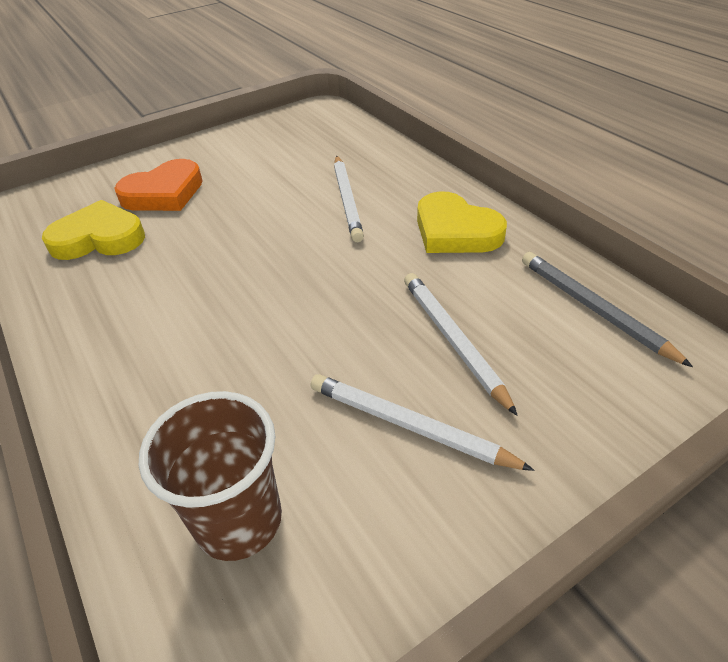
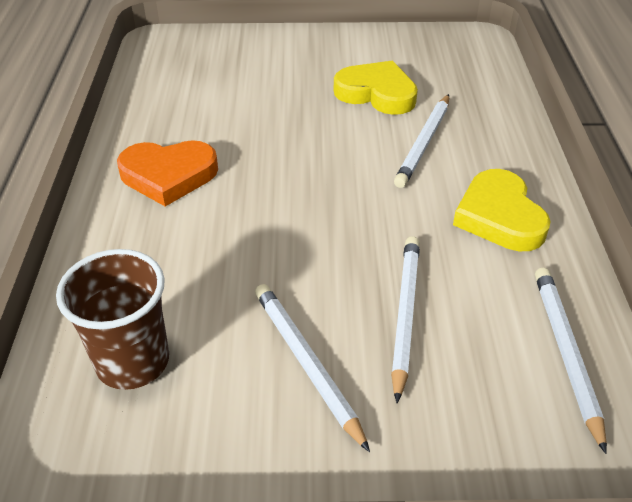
camera: 30 degrees right, 0 degrees up
(99, 238) = (198, 94): yellow heart -> yellow heart (376, 93)
(164, 193) = (274, 73): orange heart -> orange heart (168, 175)
(594, 308) = (566, 352): grey pencil -> white pencil

